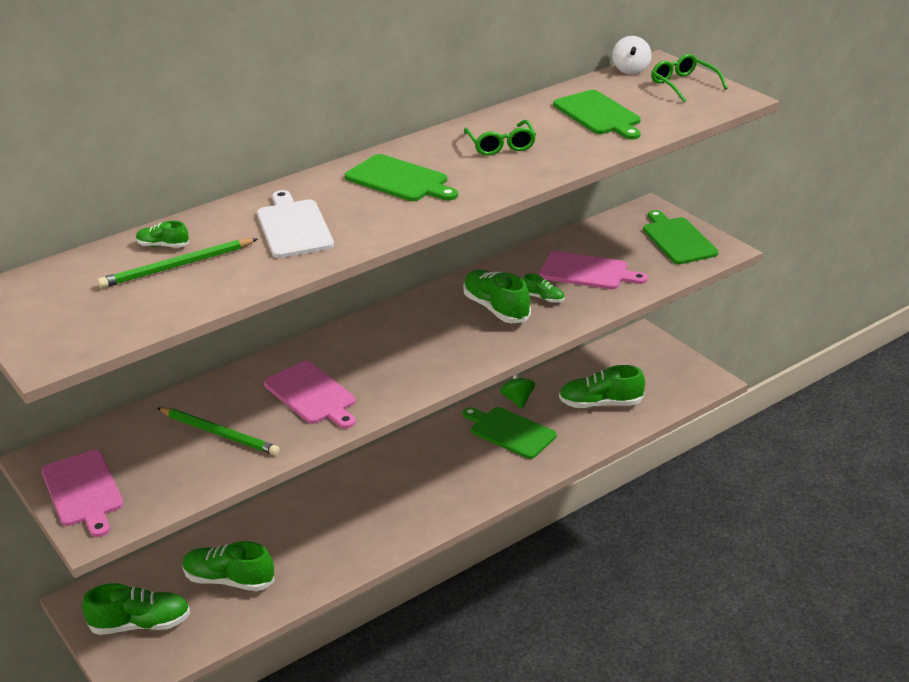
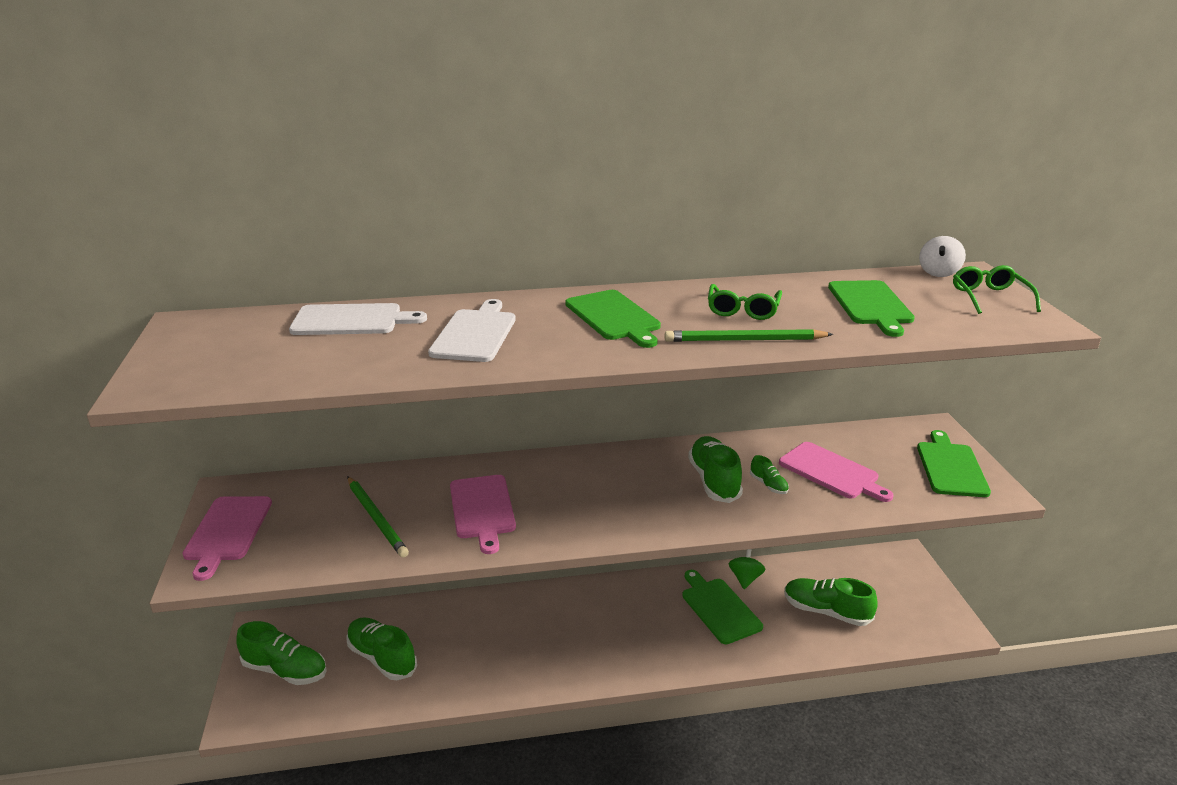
camera: 25 degrees right, 5 degrees down
(163, 245) = (351, 320): green shoe -> white cutting board
(177, 266) = (340, 341): green pencil -> green pencil (744, 340)

